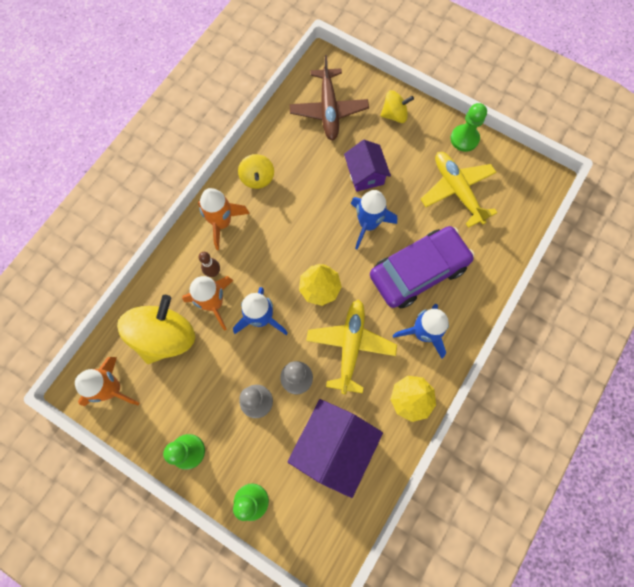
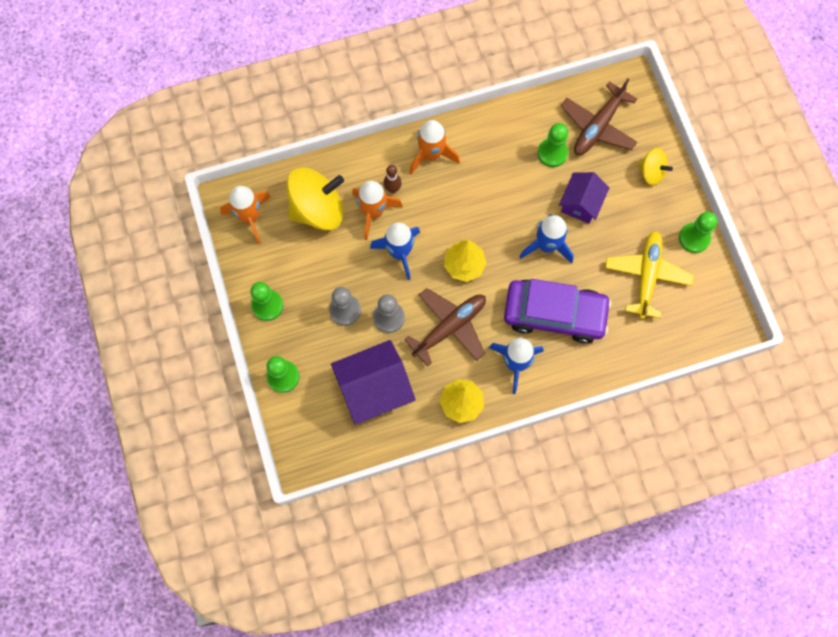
camera: 40 degrees right, 0 degrees up
(257, 178) = (489, 140): yellow spinning top -> none
(312, 153) = (552, 153): none -> green pawn
(350, 345) = (450, 327): yellow plane -> brown plane

